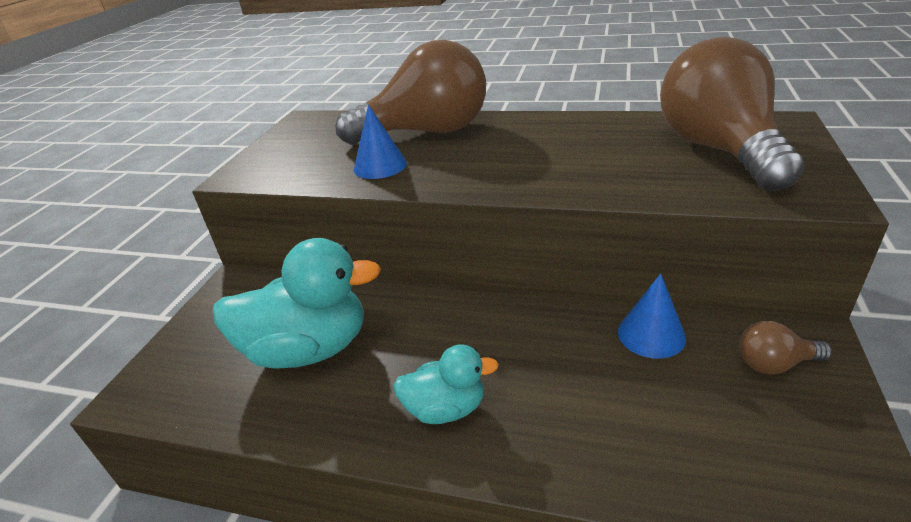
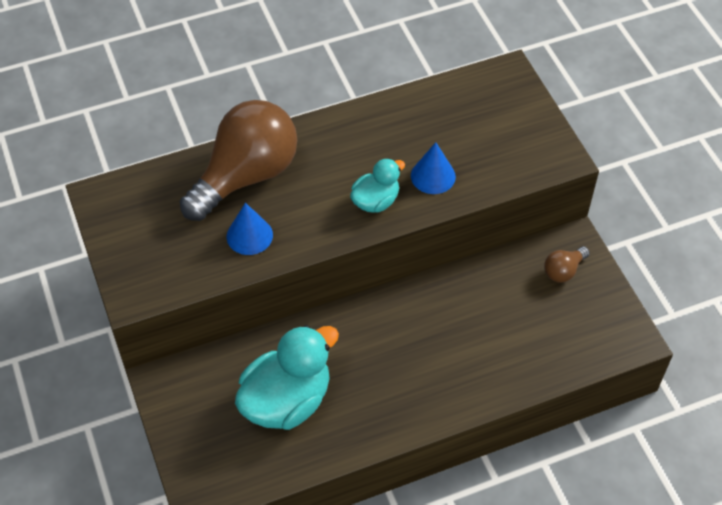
camera: 40 degrees left, 20 degrees up
(446, 408) = (411, 392): turquoise duck -> turquoise duck (375, 201)
(651, 334) = (491, 281): blue cone -> blue cone (433, 176)
(719, 150) = (482, 125): brown light bulb -> none

